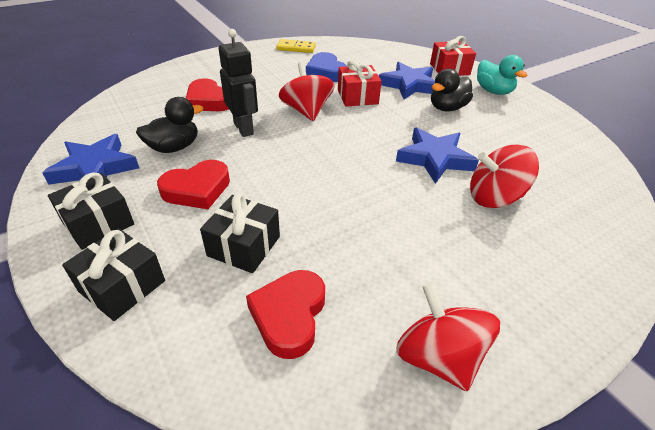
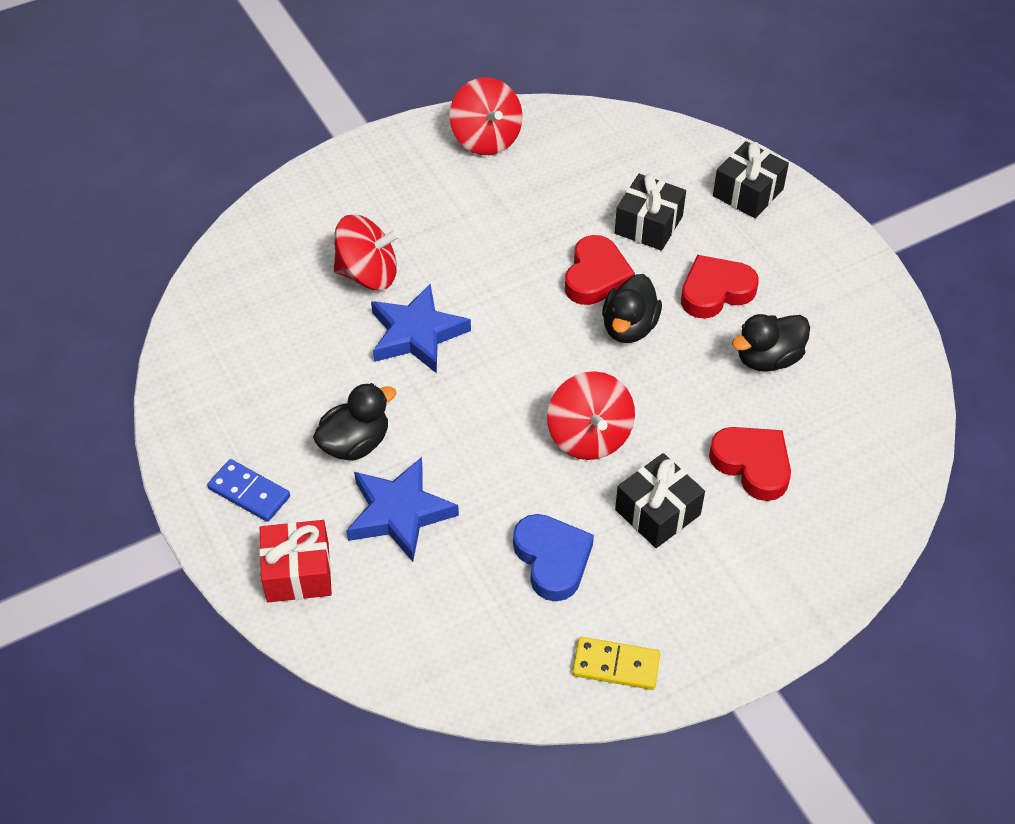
camera: 175 degrees left, 10 degrees up
(95, 168) = (851, 325): blue star -> none
(98, 223) = (803, 251): black gift -> black gift (657, 512)
(244, 128) = (681, 396): black robot -> none
(274, 164) = (629, 327): none -> black duck
(289, 315) = (600, 167): red heart -> red heart (596, 276)
(357, 97) = (501, 476): red gift -> none
(493, 91) = (249, 492): turquoise duck -> blue domino

